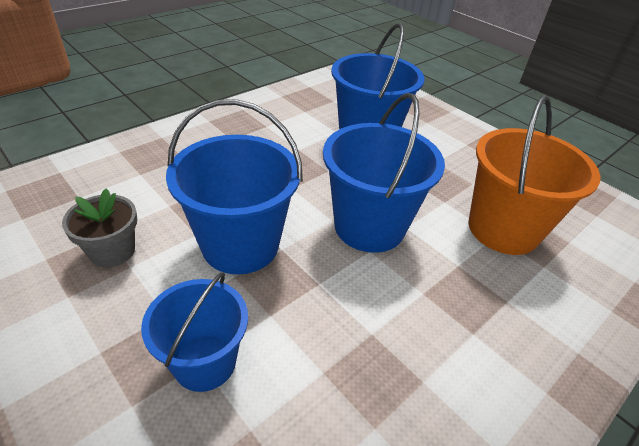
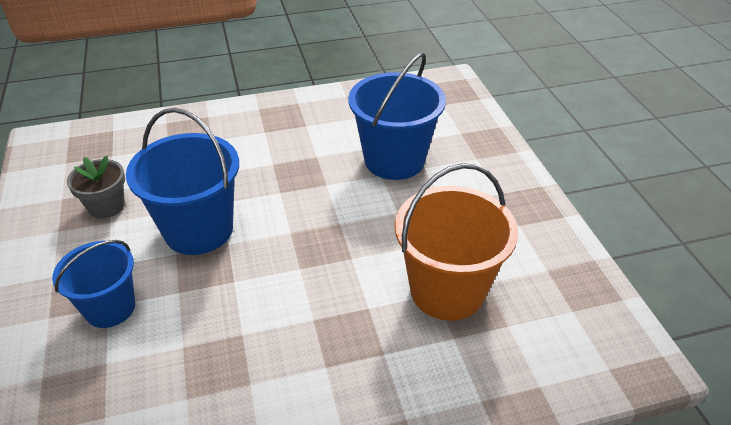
camera: 30 degrees right, 0 degrees up
(369, 226) = (318, 247): blue bucket -> none

